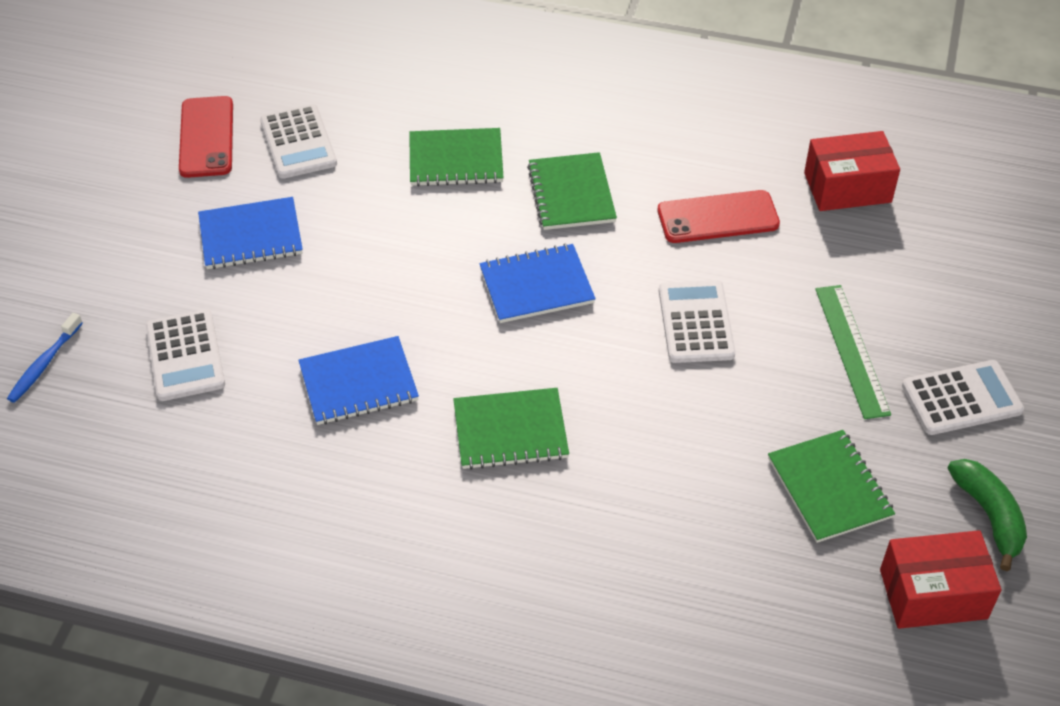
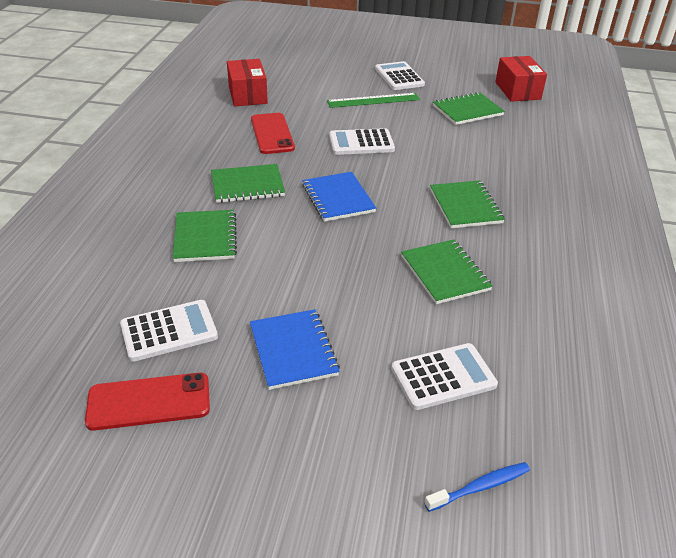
camera: 95 degrees left, 10 degrees down
(44, 364) = (480, 487): blue toothbrush -> blue toothbrush turned 45 degrees counterclockwise
(358, 383) = (445, 273): blue notebook -> green notebook
(989, 516) = (468, 76): green banana -> none

